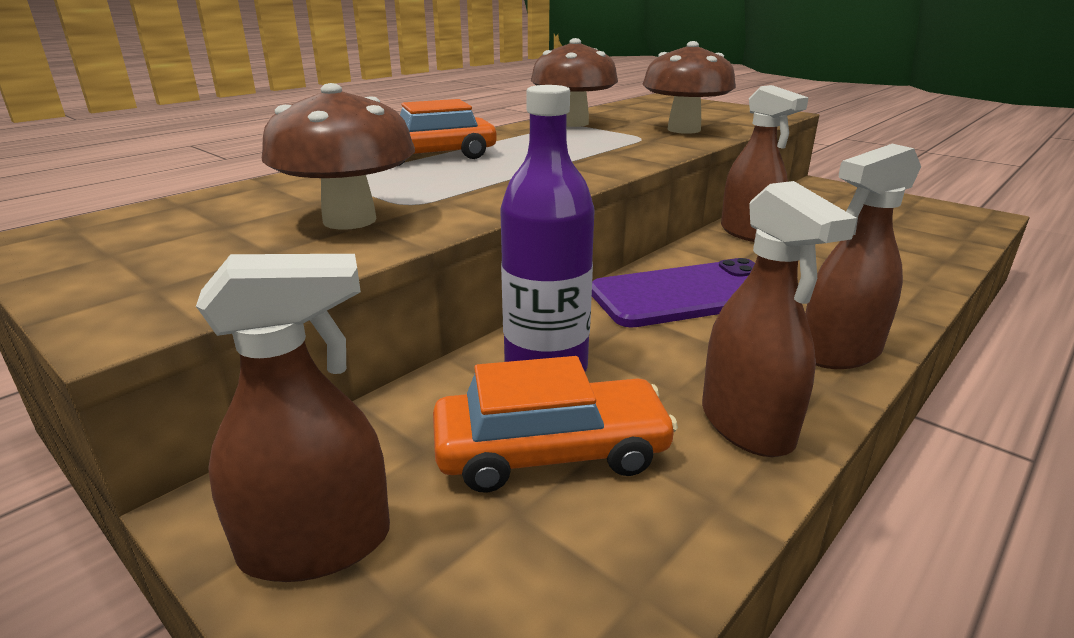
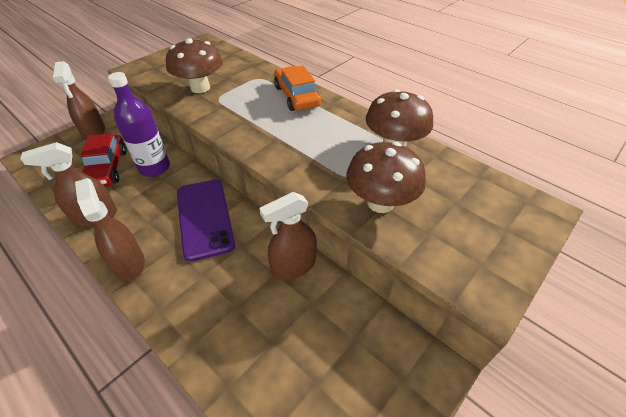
camera: 90 degrees right, 20 degrees up
(551, 452) = (107, 168): orange car -> red car

